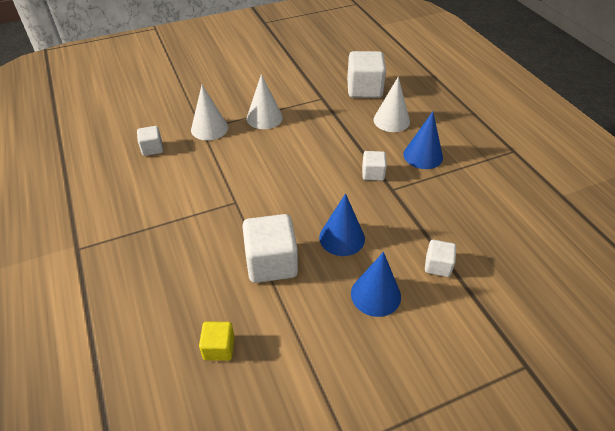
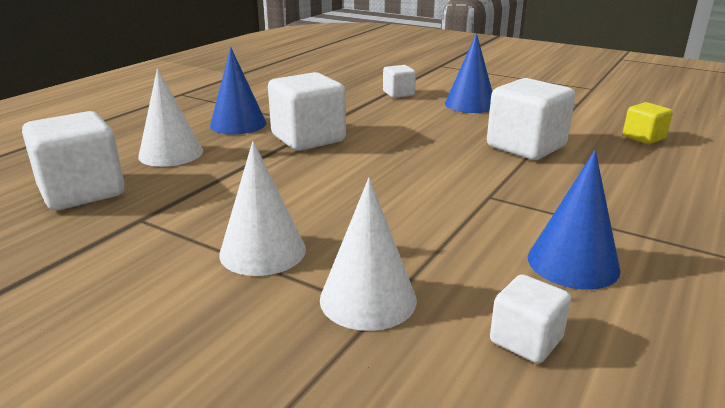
camera: 125 degrees left, 20 degrees down
(342, 238) = (433, 128): blue cone -> blue cone (573, 263)
(373, 174) = (308, 138): white cube -> white cube, size x1.86

